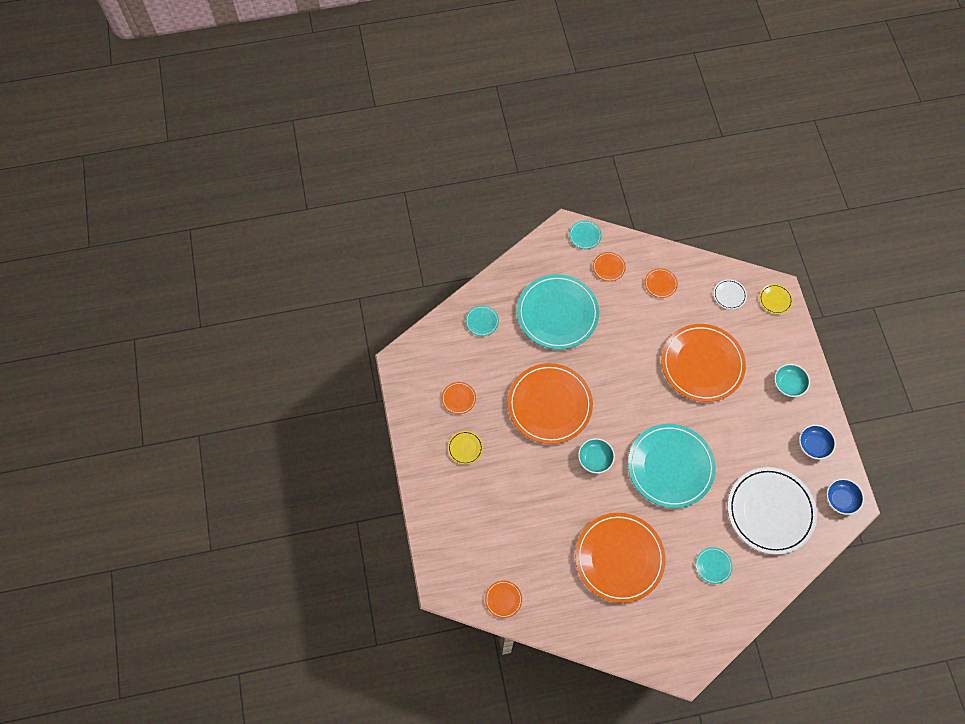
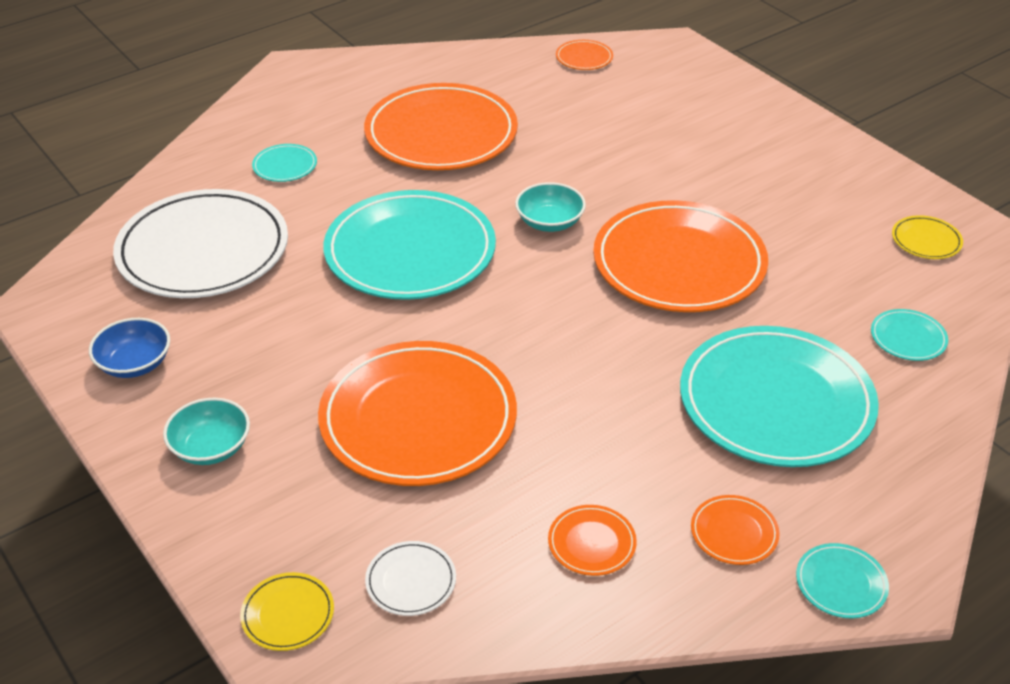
camera: 155 degrees right, 25 degrees down
(458, 398) = (840, 222): orange plate -> none
(465, 448) = (771, 172): yellow plate -> yellow plate (926, 240)
(841, 499) = (66, 303): blue bowl -> none

